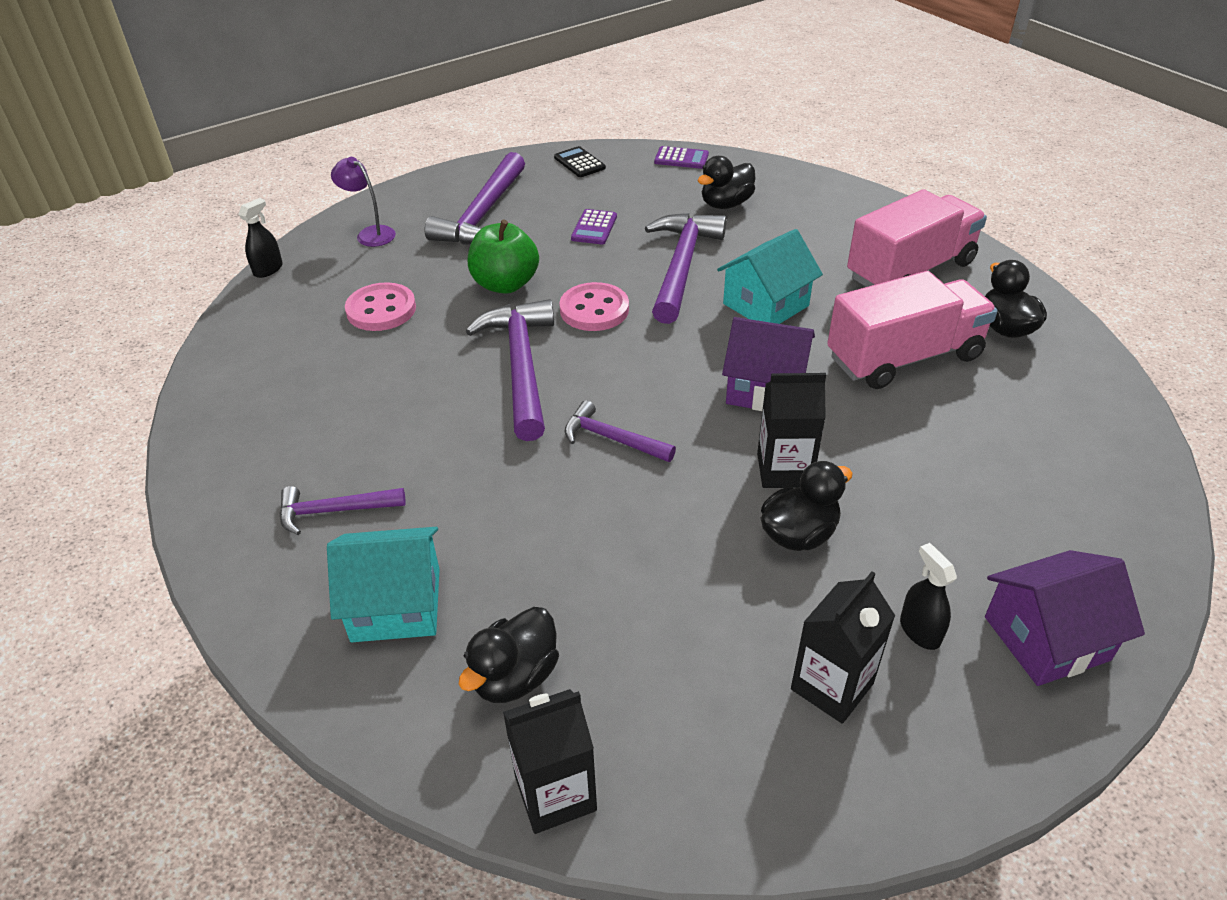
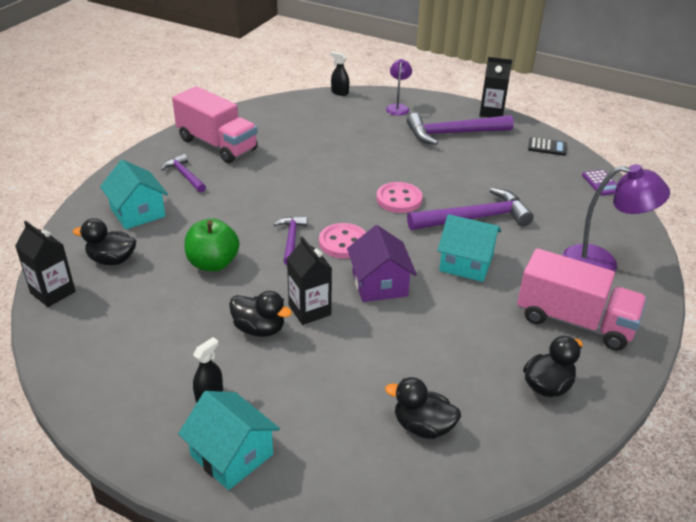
camera: 60 degrees right, 5 degrees down
(268, 269) = (339, 92): black spray bottle -> black spray bottle turned 150 degrees counterclockwise
(381, 310) = (337, 134): pink button -> pink button (343, 243)
(505, 284) = (394, 163): green apple -> green apple (213, 263)
(521, 367) = (327, 191): purple hammer -> none
(579, 163) = (547, 147): black calculator -> black calculator turned 75 degrees clockwise
(594, 228) = (481, 174): purple calculator -> none
(726, 204) = (566, 216): black duck -> black duck (423, 426)
(823, 216) = (601, 263): none -> purple lamp
(832, 686) = (152, 368): black carton -> black carton (491, 112)
(904, 357) = (463, 339): pink truck -> pink truck (217, 144)
(1046, 638) = (232, 455): purple house -> turquoise house

